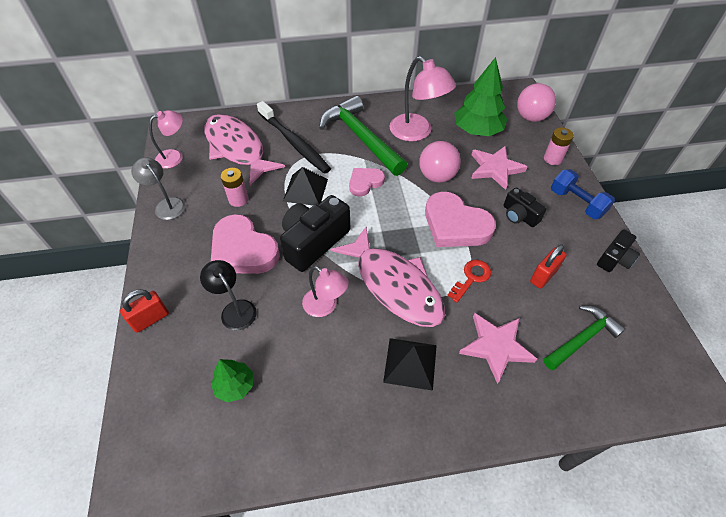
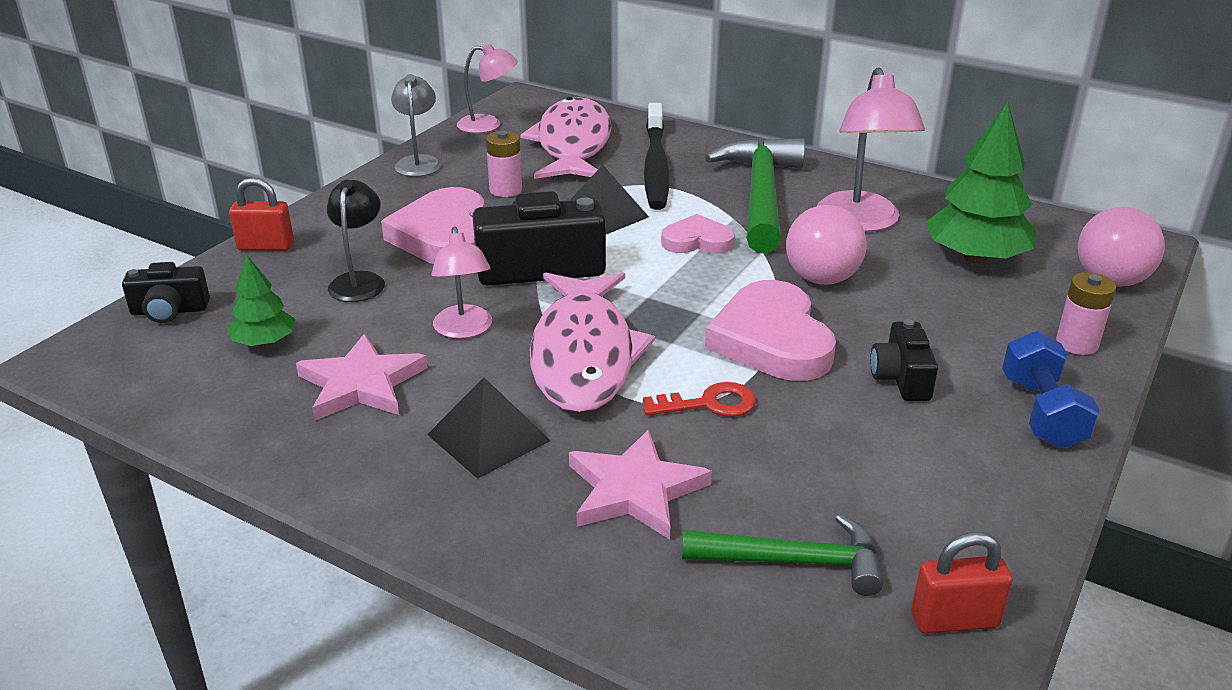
camera: 40 degrees right, 20 degrees down
(495, 168) = (940, 310): pink star -> pink star (361, 384)
(543, 276) = (836, 461): red padlock -> red padlock (954, 620)
(614, 259) = (1012, 511): black camera -> black camera (169, 311)

